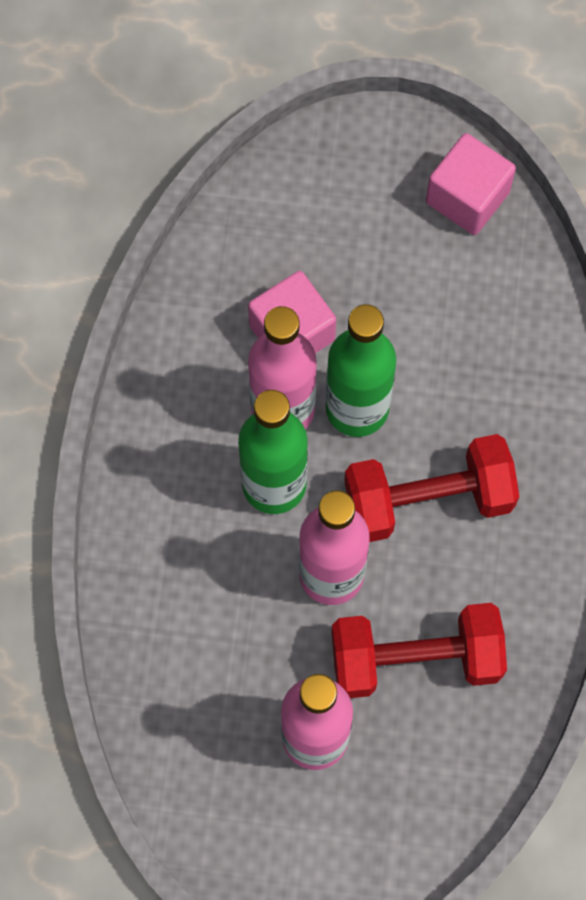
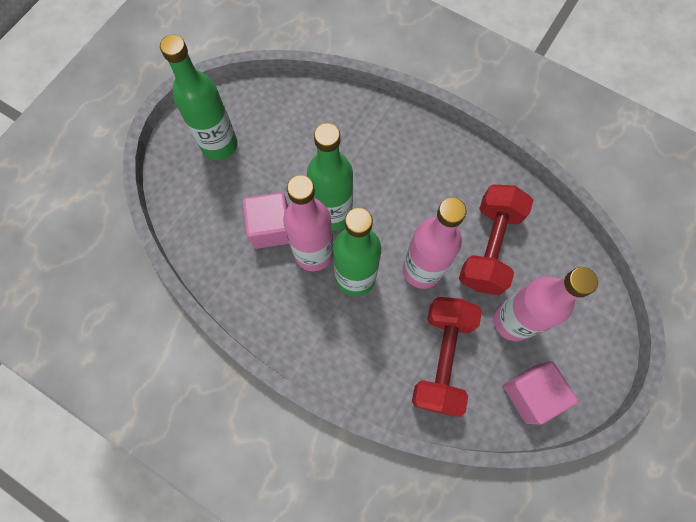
camera: 65 degrees left, 0 degrees up
(386, 196) = (219, 145): none -> green bottle
(428, 499) = (402, 201): red dumbbell -> red dumbbell (441, 359)
(467, 197) = (243, 106): pink cube -> pink cube (531, 394)

